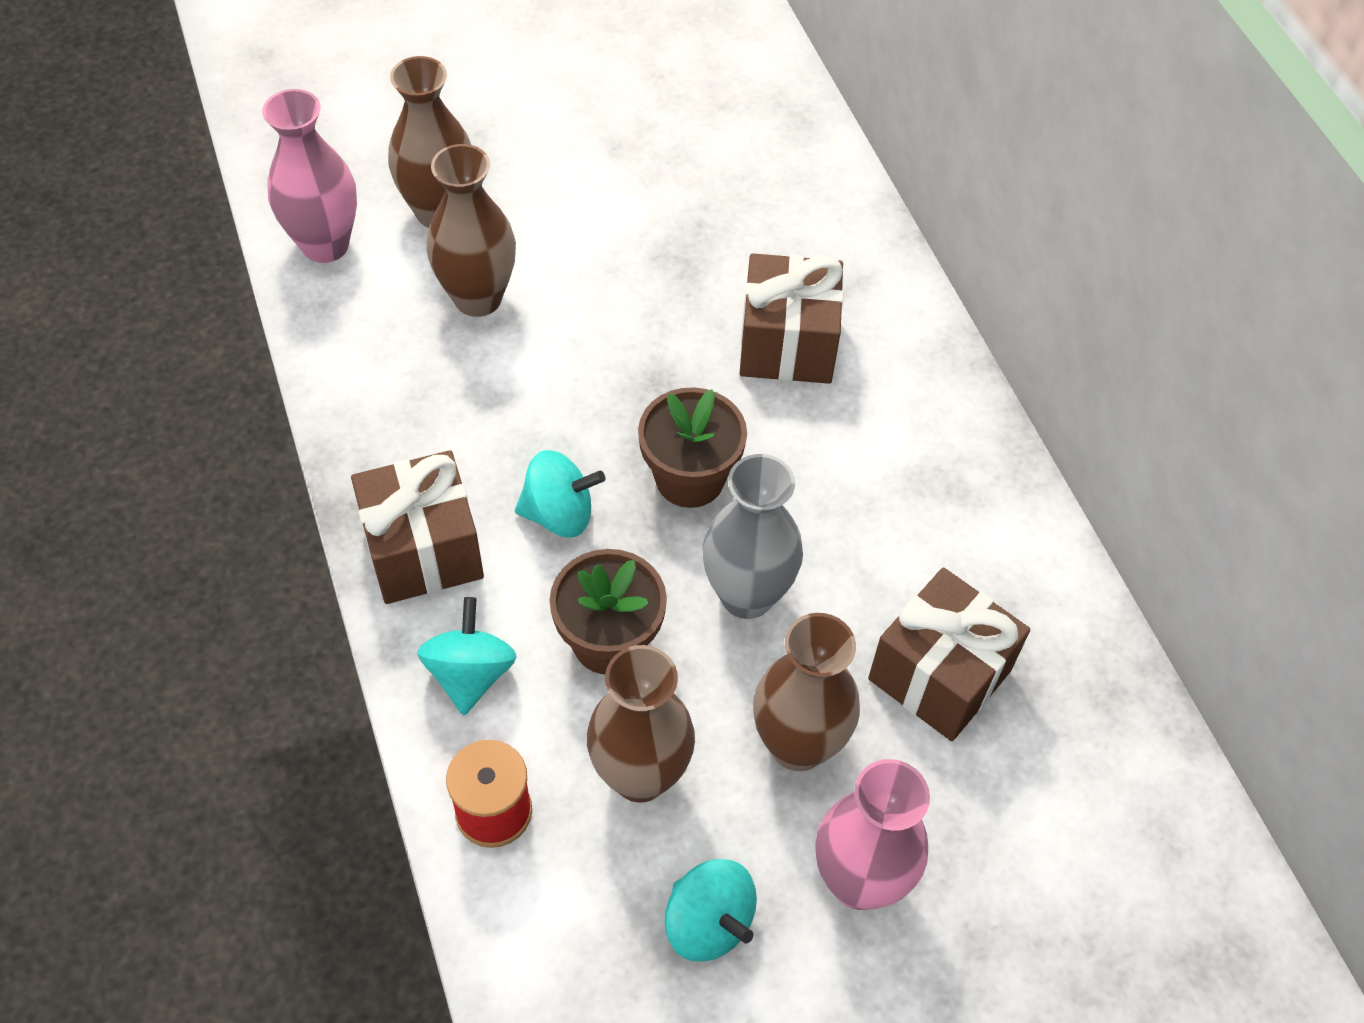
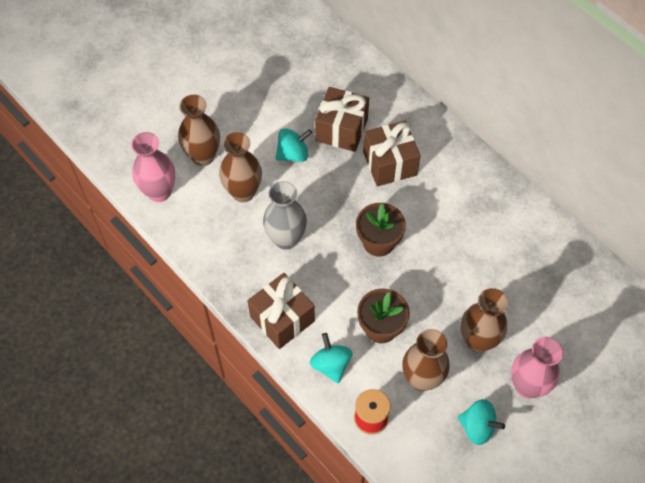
camera: 20 degrees left, 5 degrees up
(559, 514) = (331, 279): turquoise spinning top -> turquoise spinning top (293, 154)
(747, 595) = (427, 285): grey vase -> grey vase (286, 239)
(939, 674) = (520, 288): brown gift -> brown gift (341, 129)

